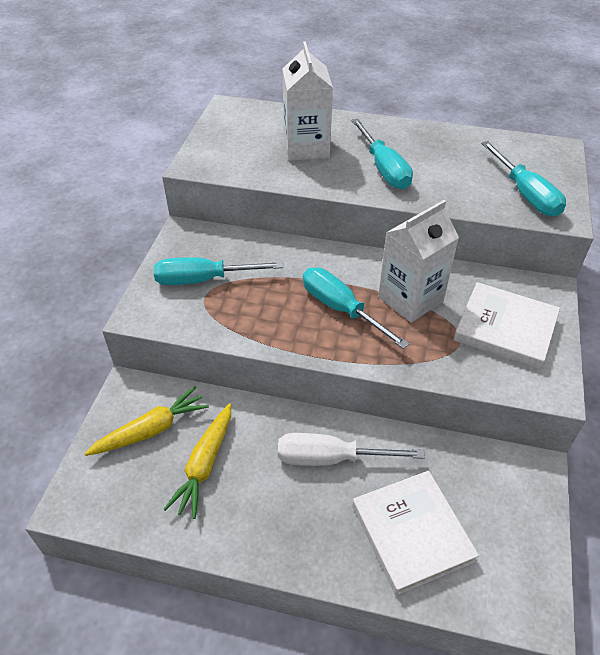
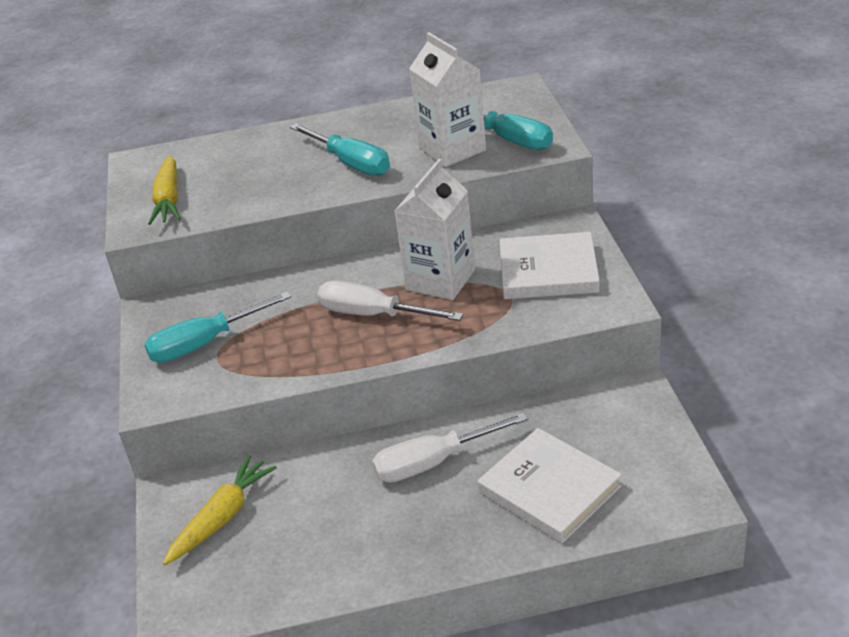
camera: 20 degrees left, 10 degrees down
(204, 465) = (303, 522): yellow carrot -> yellow carrot (168, 199)
(306, 148) = (253, 171): white carton -> white carton (452, 149)
(341, 309) = (374, 315): turquoise screwdriver -> white screwdriver

